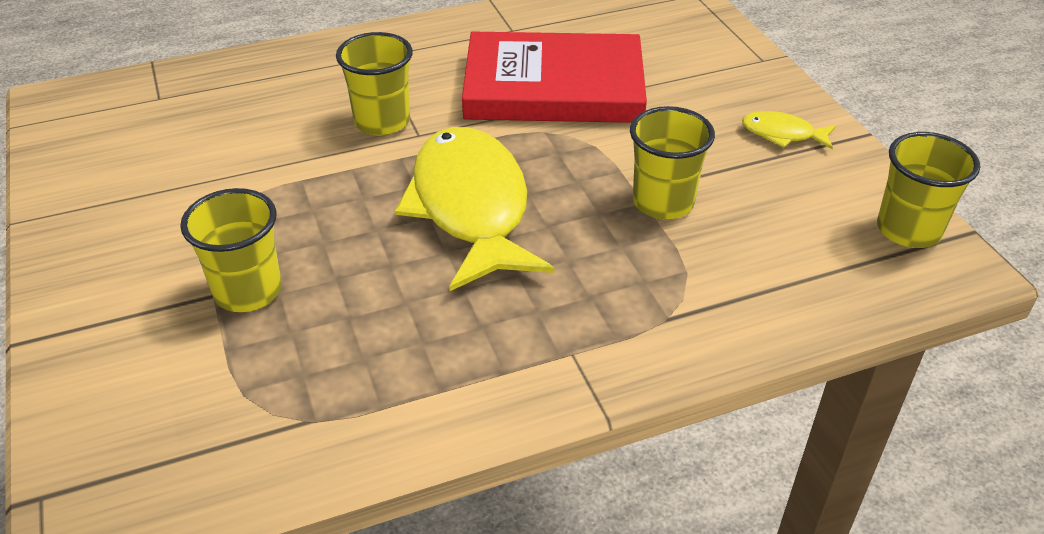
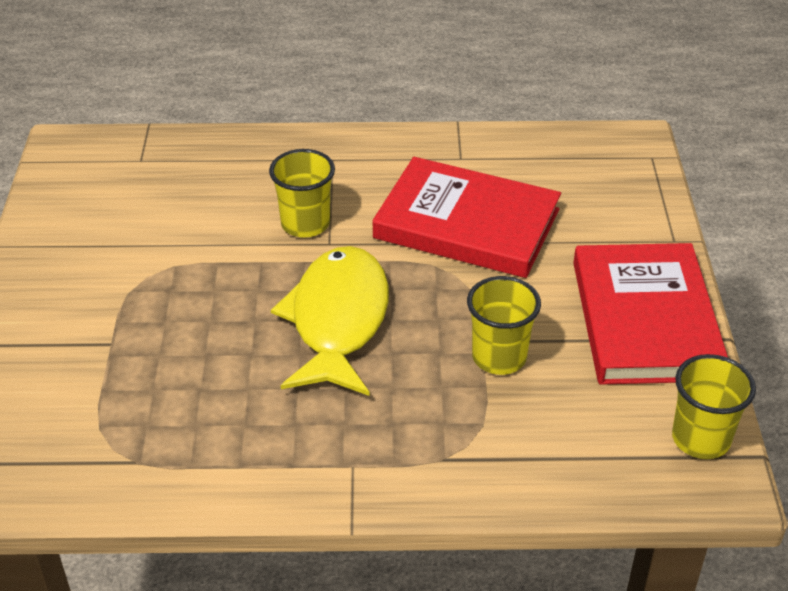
camera: 20 degrees right, 0 degrees up
(248, 291) = (137, 347): yellow cup -> none
(782, 134) = (645, 319): yellow fish -> red book

